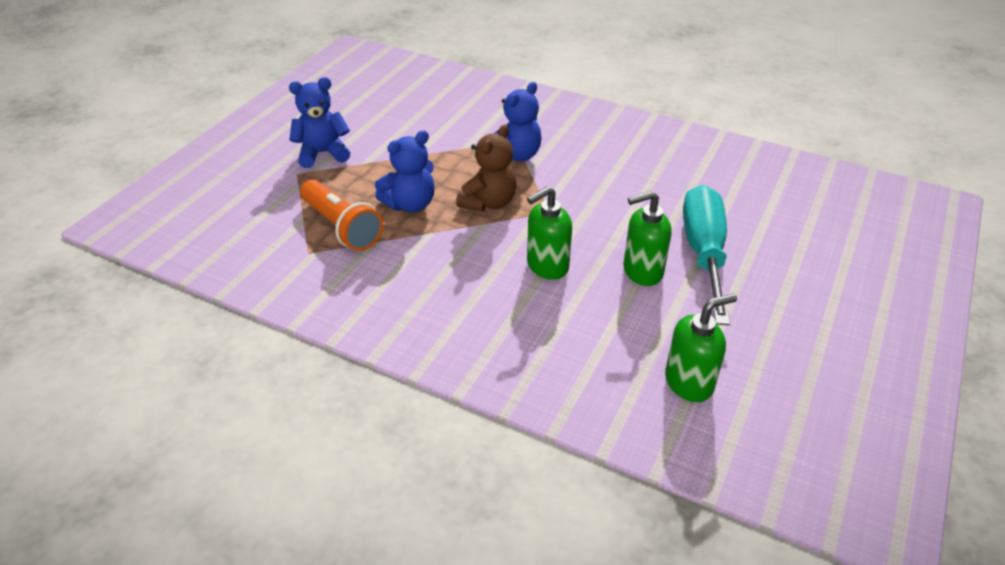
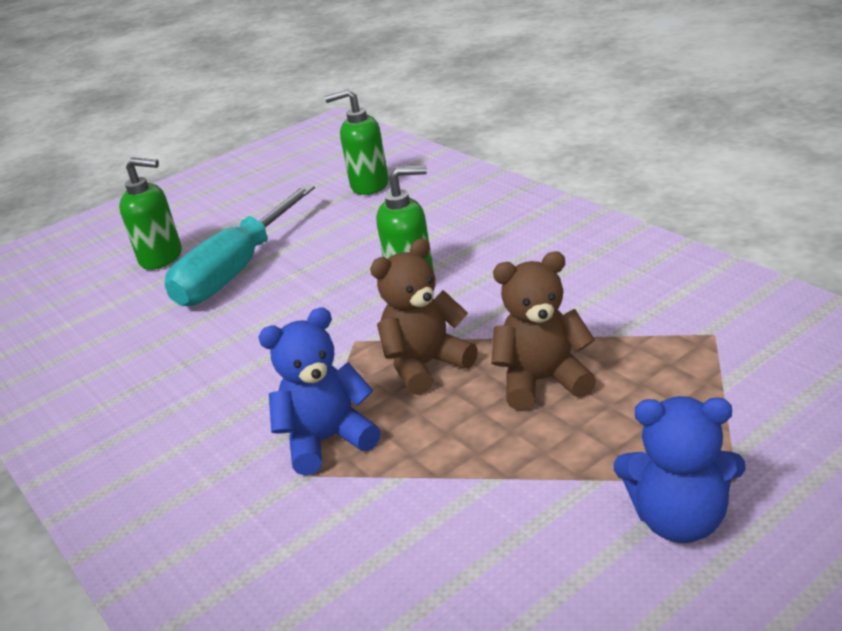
camera: 150 degrees left, 10 degrees down
(342, 227) = (659, 361): orange flashlight -> none
(410, 204) = (542, 381): blue teddy bear -> brown teddy bear
(642, 271) = (317, 262): green soap dispenser -> green soap dispenser (162, 258)

